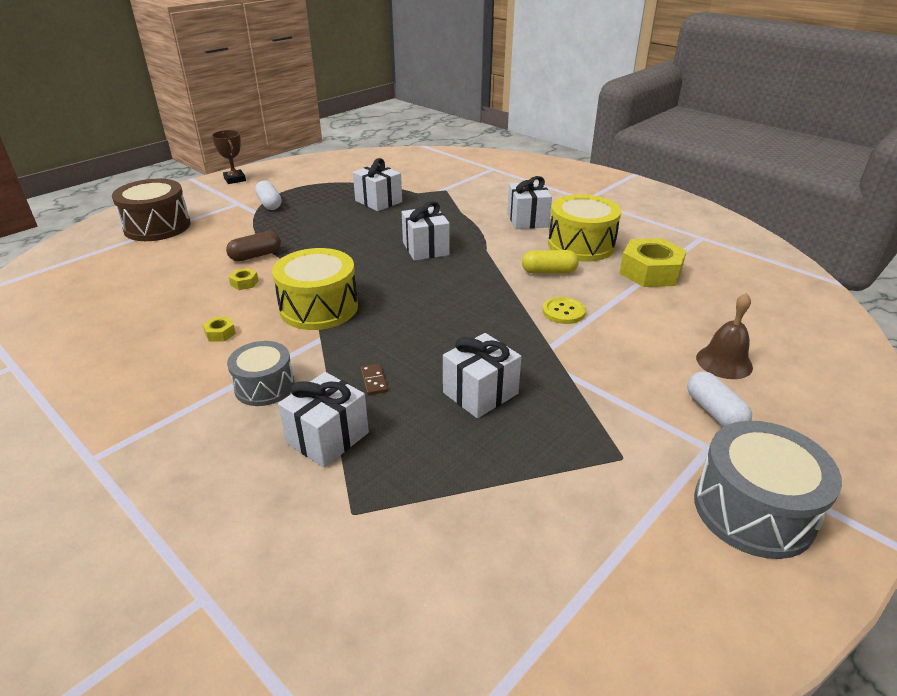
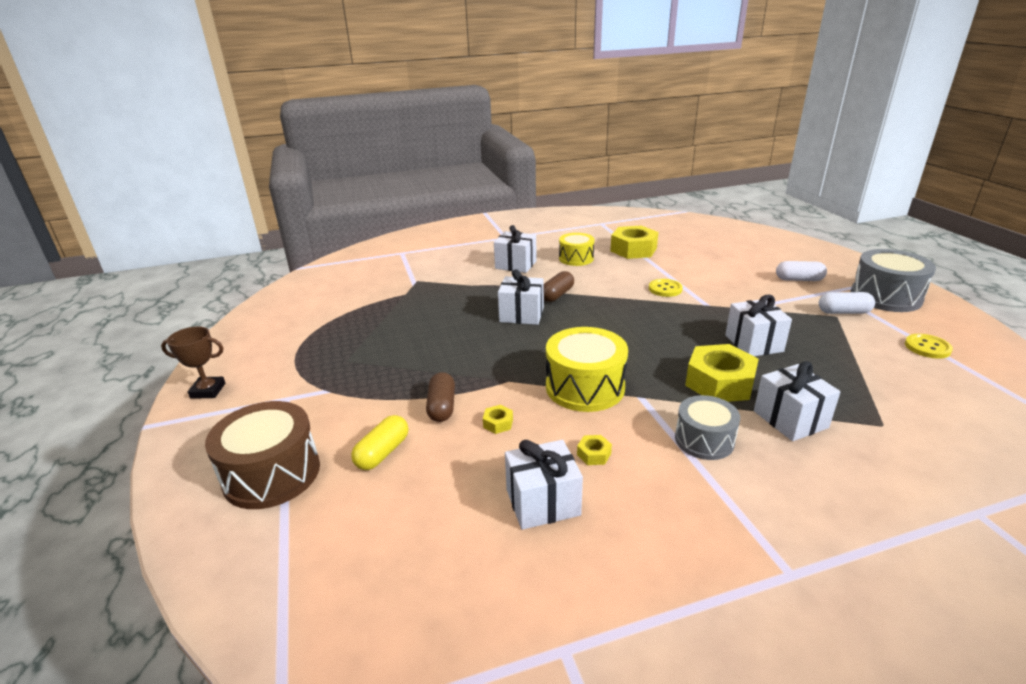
camera: 60 degrees left, 5 degrees down
(269, 204) = (318, 377): white capsule -> white capsule (843, 312)
(374, 381) = (719, 383): brown domino -> yellow nut
(378, 201) = (399, 315): white gift -> white gift (542, 502)
(483, 255) = (557, 295): none -> brown capsule
(549, 272) = (605, 279): yellow capsule -> yellow capsule (382, 452)
(581, 245) = (576, 258): yellow drum -> yellow drum, size x0.64
(603, 561) = (927, 347): none -> yellow button
(724, 362) = (750, 262): brown bell -> none

